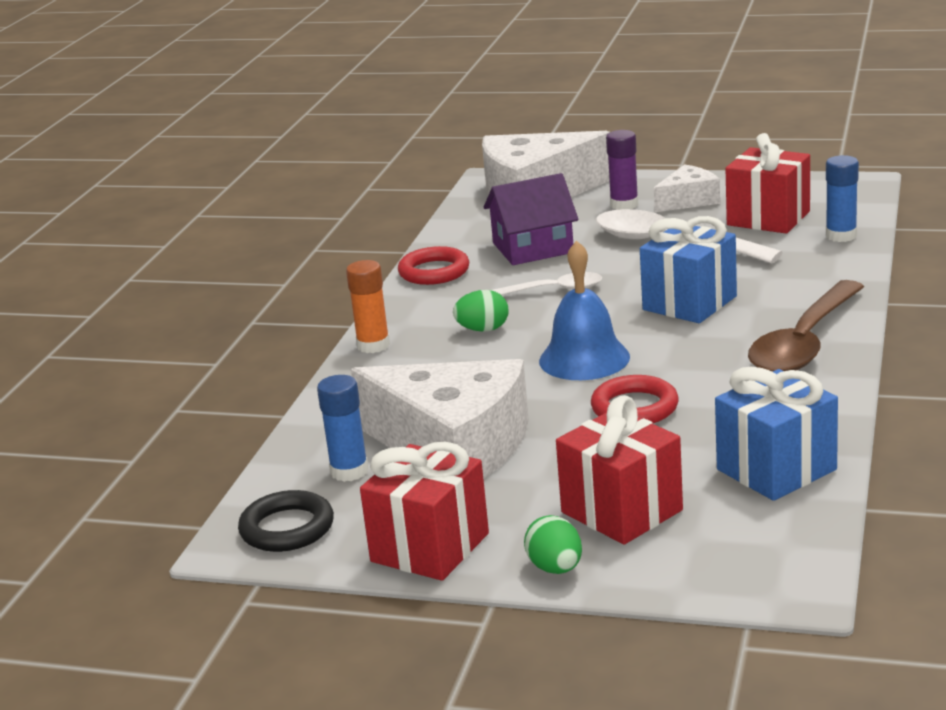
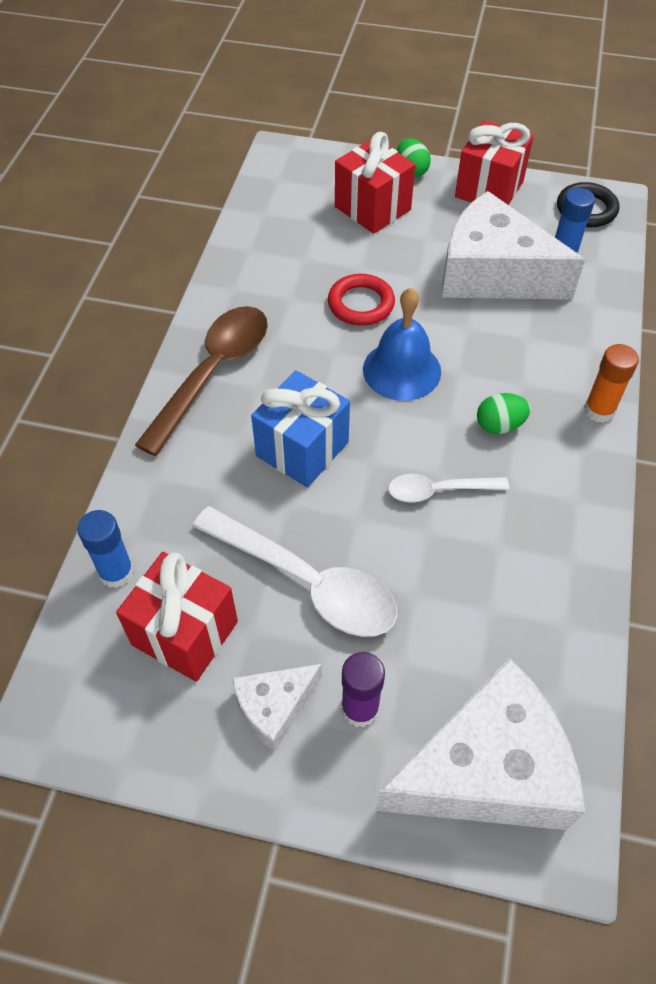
camera: 175 degrees right, 30 degrees up
(434, 272) = (578, 550): red ring -> none
(533, 248) = (470, 595): purple house -> none
(776, 470) = (270, 235): blue gift -> none

